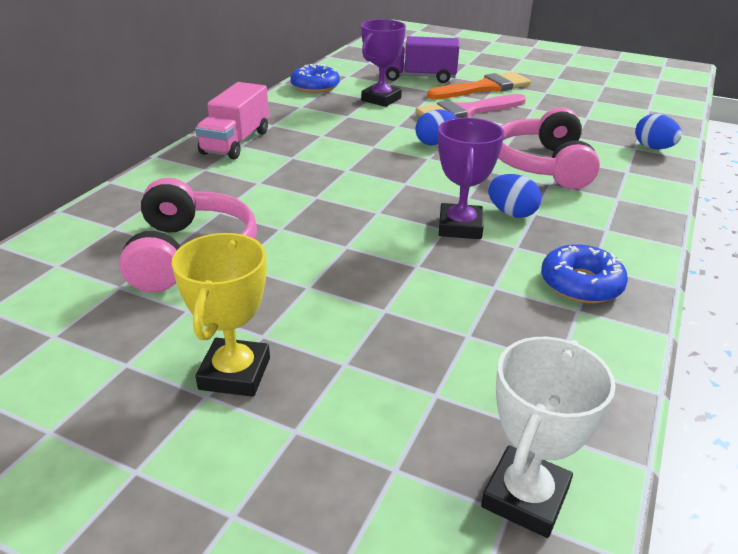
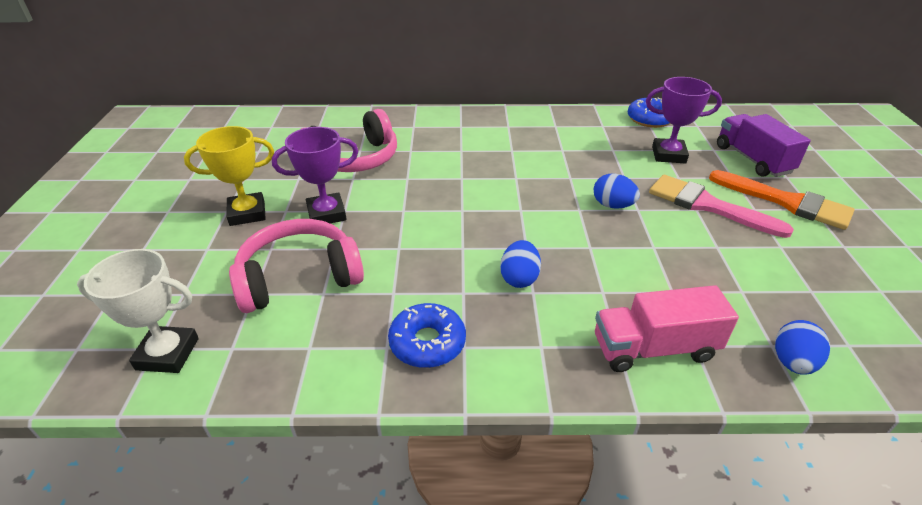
camera: 65 degrees right, 5 degrees up
(236, 142) = (510, 123): pink truck -> pink truck (654, 348)
(460, 227) = (471, 255): purple trophy -> purple trophy (326, 214)
(542, 165) = (639, 279): pink headphones -> pink headphones (299, 277)

